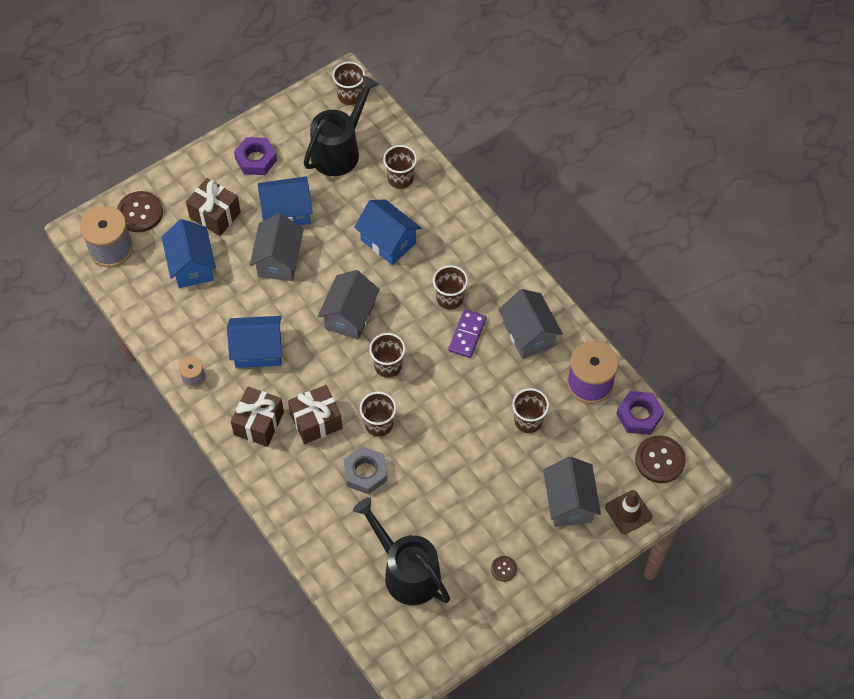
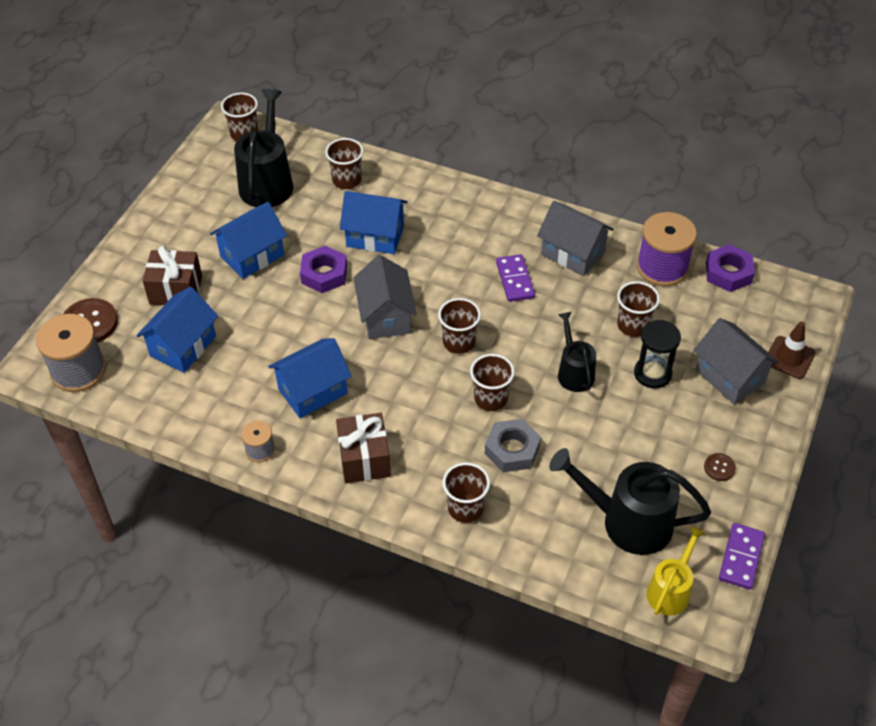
camera: 30 degrees left, 10 degrees down
(192, 266) = (183, 346): blue house -> blue house turned 75 degrees clockwise
(256, 159) = (185, 224): purple nut -> purple nut (324, 274)
(279, 260) = (274, 300): grey house -> none
(316, 421) = (424, 427): brown gift -> none
(398, 637) = (670, 590): none -> yellow watering can
(449, 299) = (473, 257): brown cup -> brown cup (465, 508)
(455, 436) = (574, 372): none -> black watering can
(465, 643) = (741, 557): none -> purple domino
(512, 468) = (652, 373): none -> black hourglass
(659, 460) = (778, 300): brown button -> none

